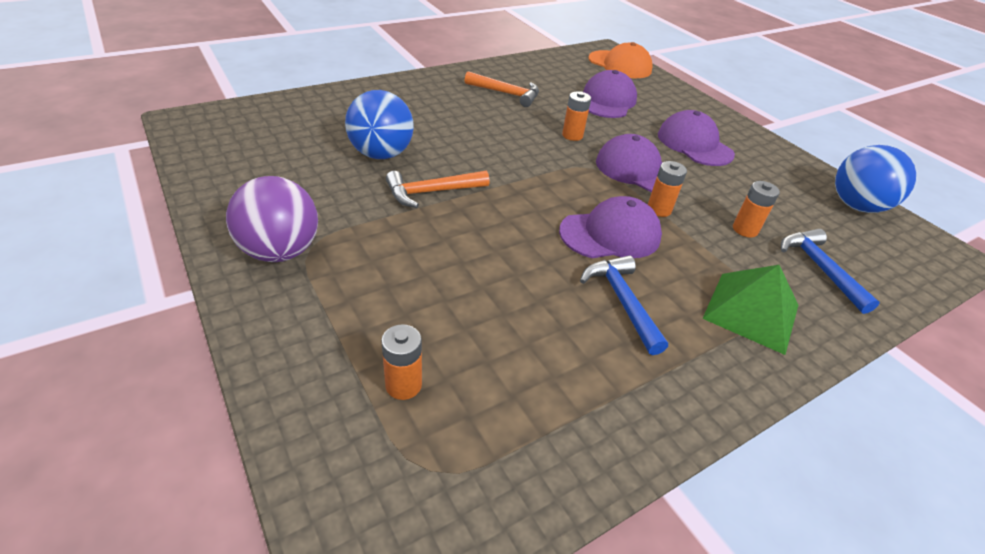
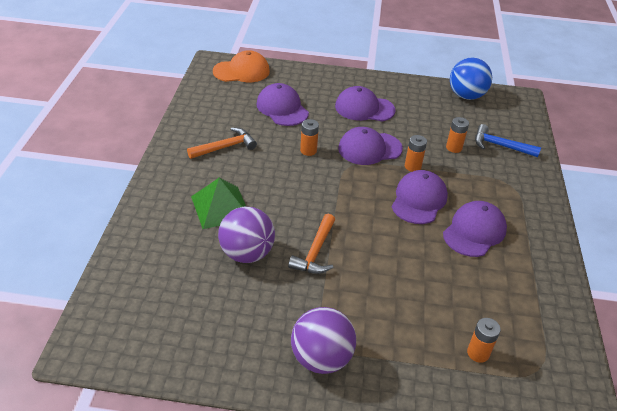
camera: 50 degrees left, 0 degrees up
(381, 154) = (247, 253): blue ball -> purple ball
(622, 301) = (474, 231): blue hammer -> purple cap
(751, 311) = (512, 191): green pyramid -> green pyramid (220, 207)

